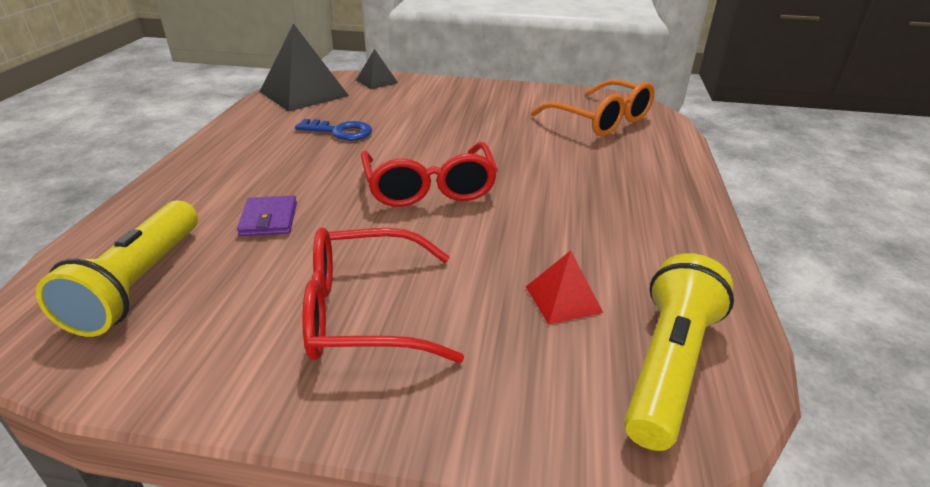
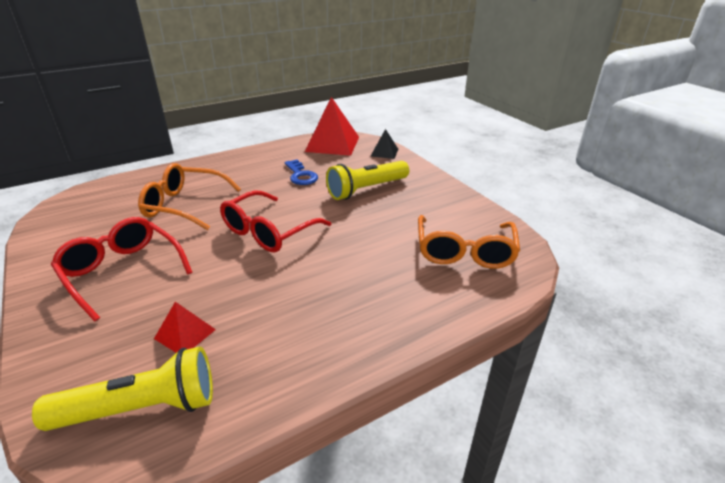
camera: 50 degrees right, 0 degrees up
(139, 283) = (104, 206): yellow flashlight -> yellow flashlight (366, 189)
(269, 219) = (184, 205): purple wallet -> orange glasses
(304, 93) = (332, 144): black pyramid -> red pyramid

